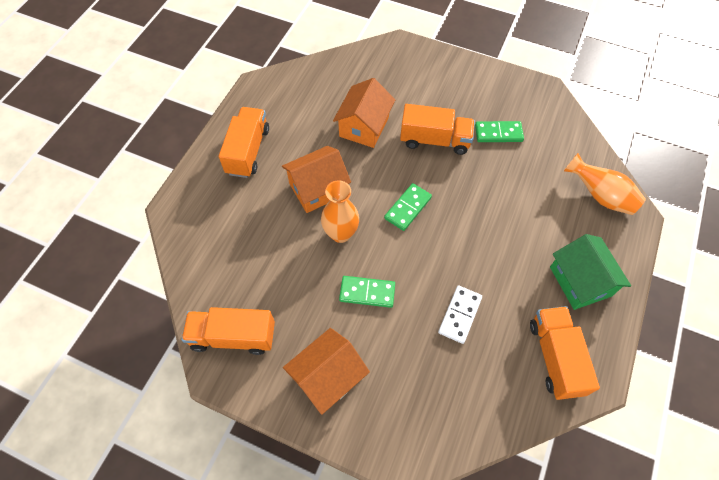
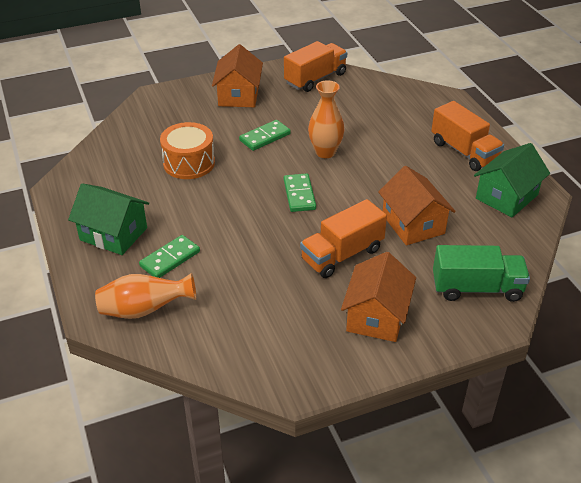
camera: 135 degrees right, 20 degrees down
(280, 99) = (506, 196): none -> green house
(318, 189) = (380, 164): orange house -> orange house (376, 316)
(386, 66) = (477, 288): none -> green truck
(459, 315) = (189, 163): white domino -> orange drum
(498, 133) = (294, 301): green domino -> green domino (170, 259)
(555, 357) = (99, 181): orange truck -> none

